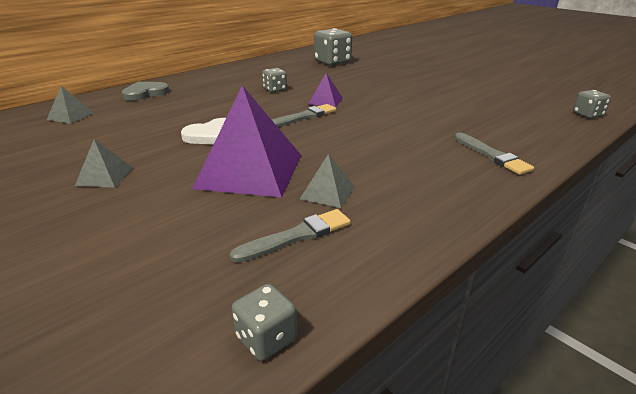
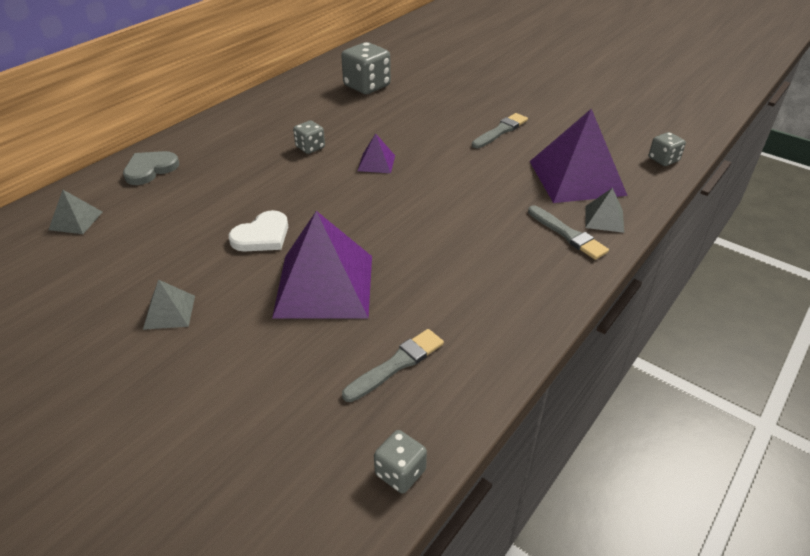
camera: 10 degrees left, 10 degrees up
(304, 117) = (359, 194): grey brush -> grey brush (500, 131)
(327, 192) = (412, 306): grey pyramid -> grey pyramid (604, 219)
(503, 120) = (576, 177): none -> purple pyramid

